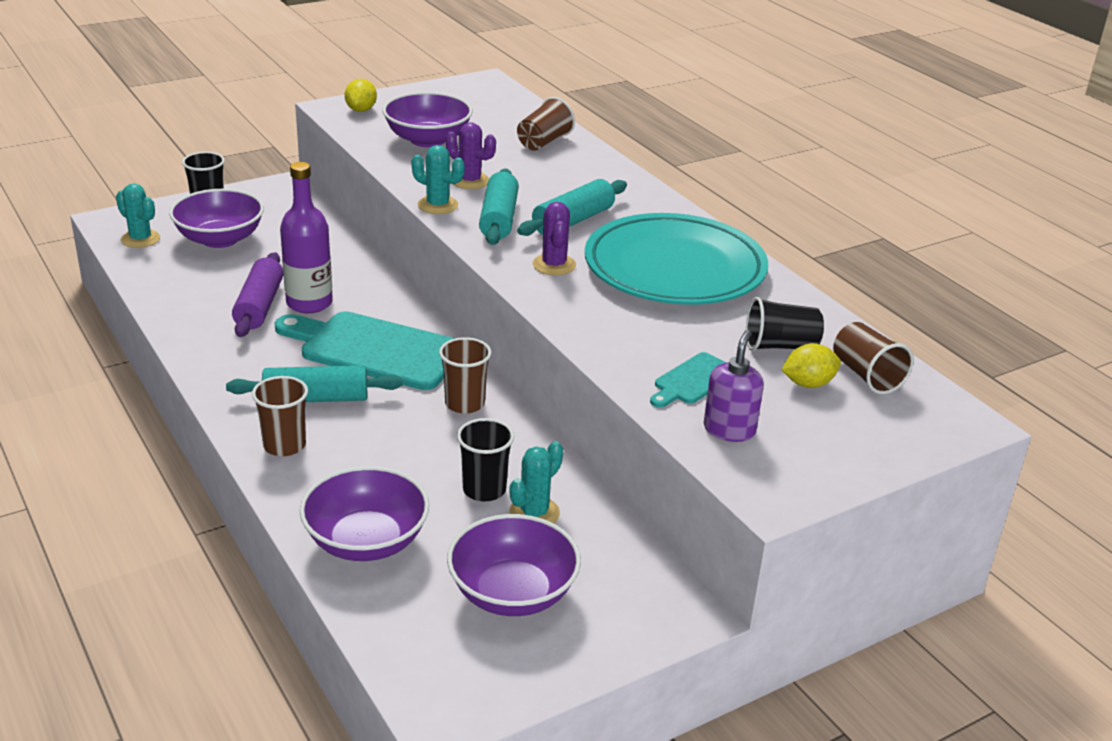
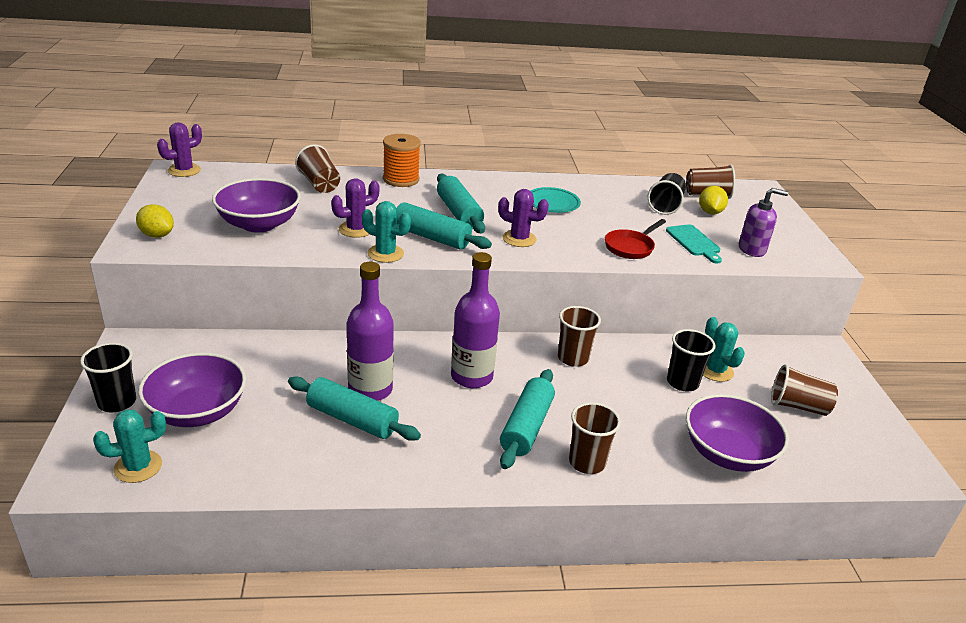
camera: 65 degrees left, 0 degrees up
(260, 306) = (352, 419): purple rolling pin -> turquoise rolling pin
(375, 350) = (471, 377): turquoise cutting board -> purple bottle
(438, 205) = (385, 254): turquoise cactus -> turquoise cactus turned 60 degrees clockwise
(490, 84) = (184, 170): none -> purple cactus
(512, 593) = (798, 406): purple bowl -> brown cup
(612, 175) = (401, 179): none -> orange spool
(620, 337) = (631, 247): none -> red pan
(674, 268) = (552, 203): turquoise plate -> turquoise plate, size x0.42
(729, 430) = (752, 249): purple soap dispenser -> purple soap dispenser turned 135 degrees clockwise

